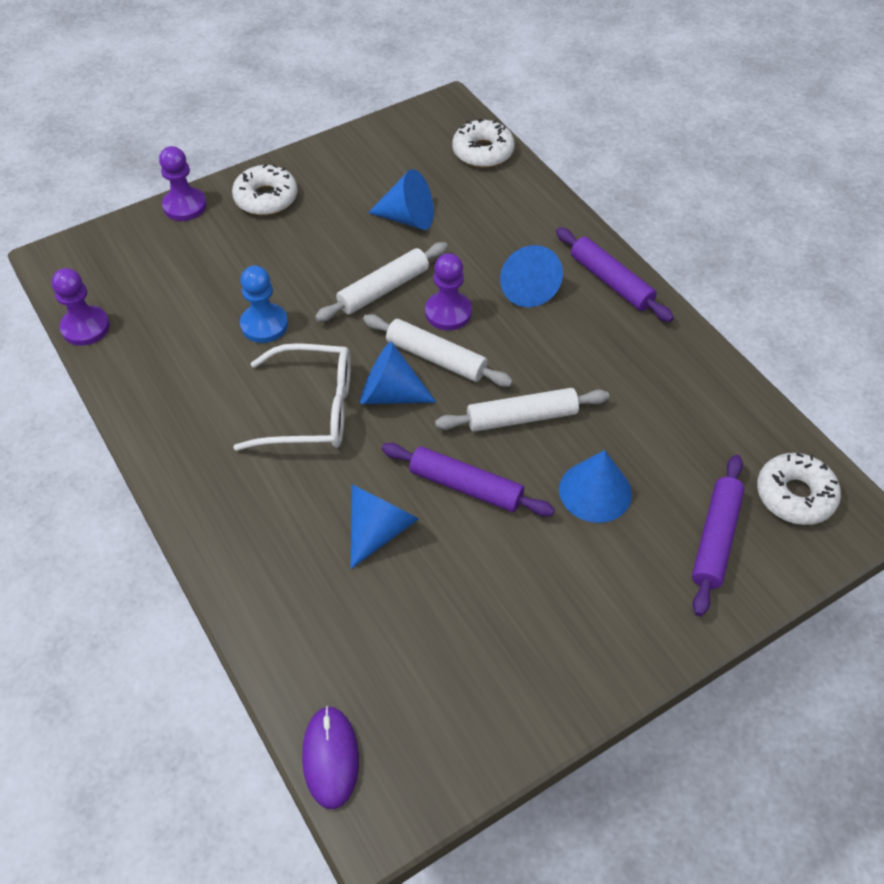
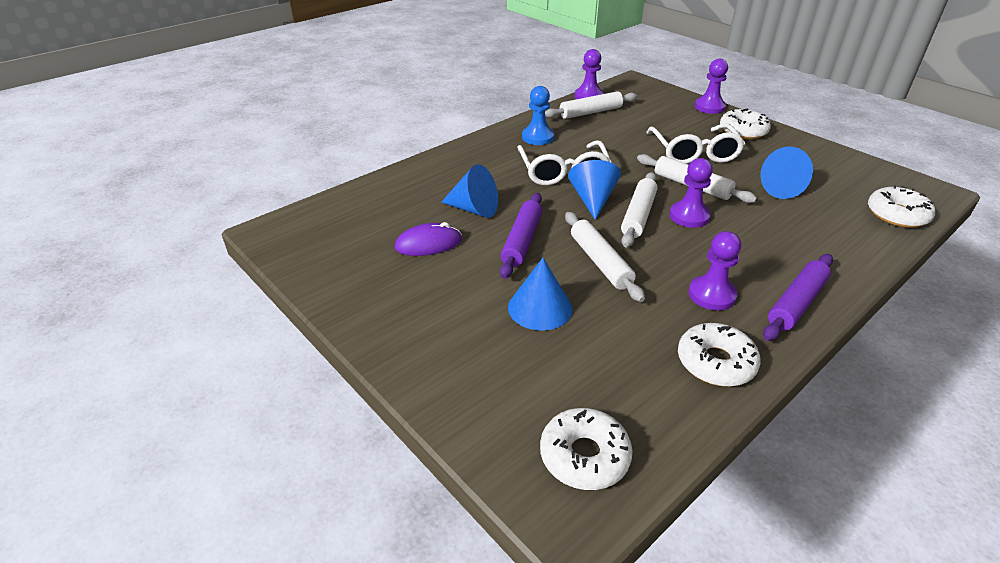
camera: 80 degrees right, 15 degrees down
(142, 338) = (590, 112): none -> white rolling pin
(264, 325) = (626, 146): blue pawn -> blue pawn (538, 137)
(305, 262) = (694, 153): none -> white glasses
(330, 757) = (309, 211): purple mouse -> purple mouse (428, 244)
(526, 287) = (747, 253): blue cone -> none
(591, 339) = (711, 295): none -> purple pawn
(686, 368) = (715, 362): none -> white donut
(715, 539) = (511, 389): purple rolling pin -> none

